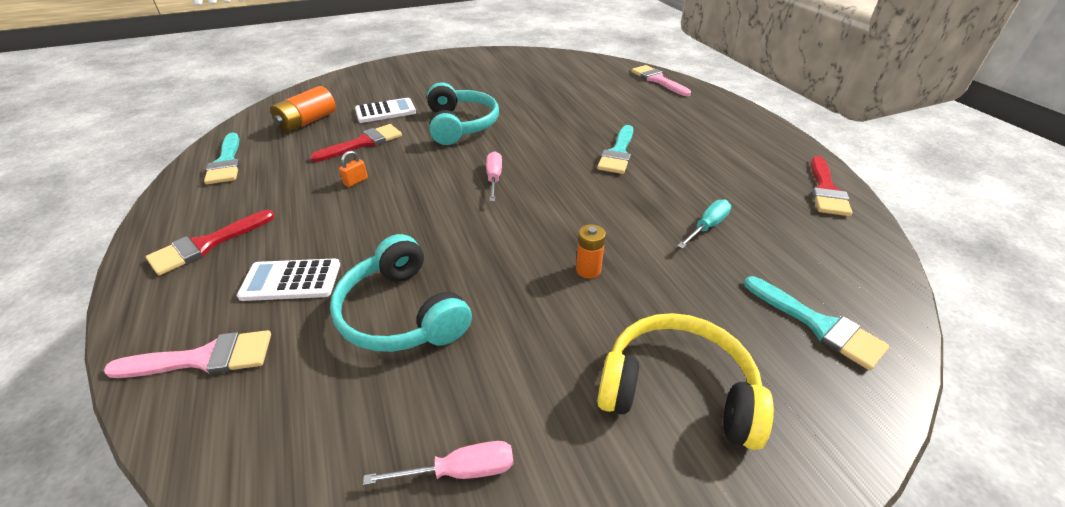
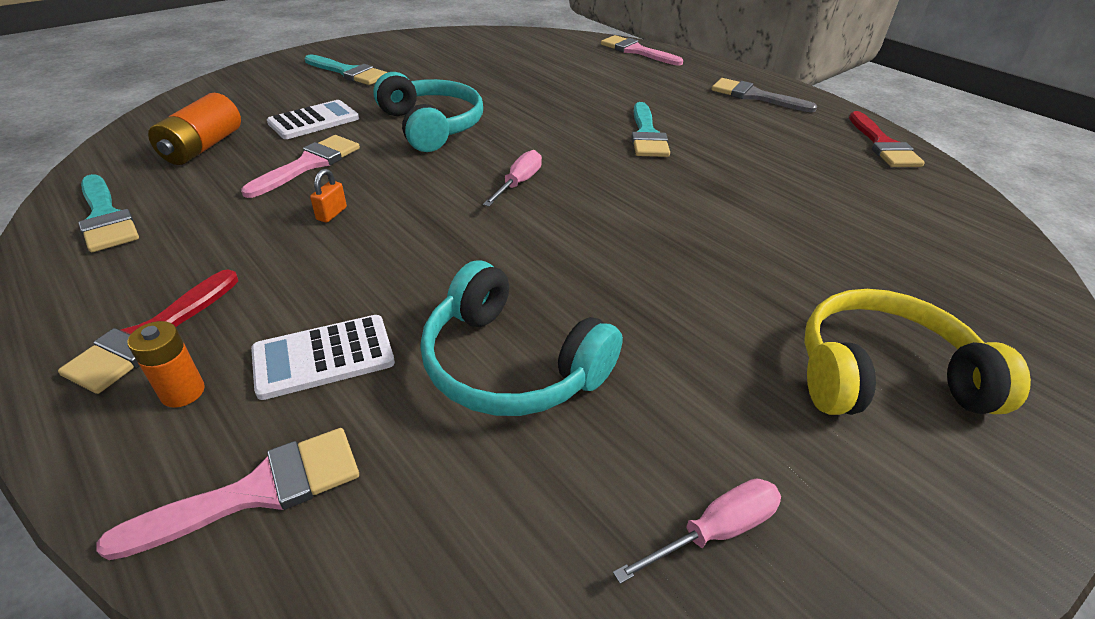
camera: 20 degrees left, 0 degrees up
(363, 143) = (309, 164): red brush -> pink brush
(494, 178) = (518, 183): pink screwdriver -> pink screwdriver turned 45 degrees clockwise
(588, 270) = (702, 268): orange battery -> orange battery (183, 392)
(707, 226) = (795, 199): turquoise screwdriver -> none
(735, 131) = (754, 96): none -> grey brush
(818, 325) = (967, 278): turquoise brush -> turquoise brush (349, 72)

